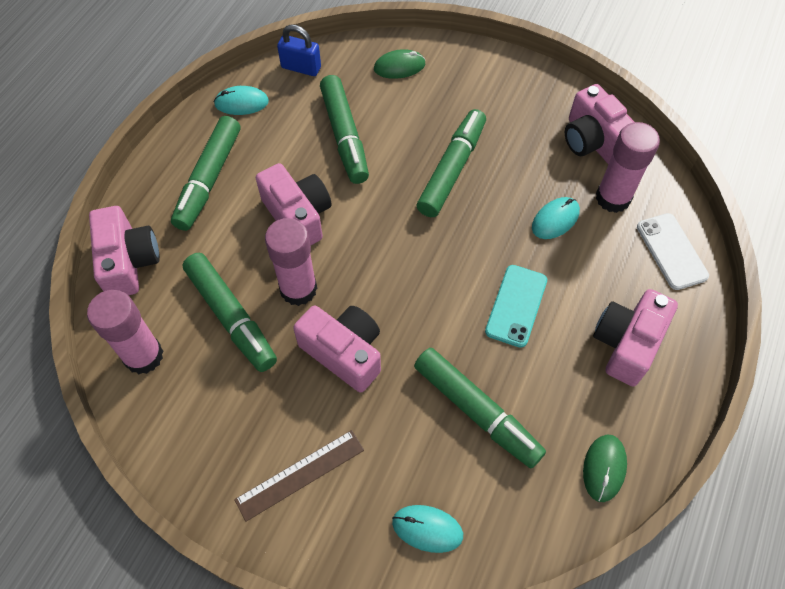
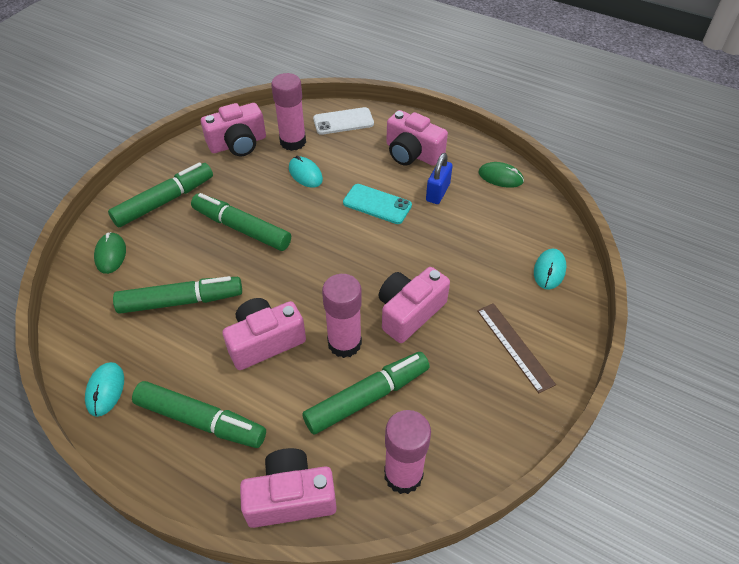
camera: 85 degrees left, 10 degrees down
(301, 67) = (77, 334): blue padlock -> blue padlock (437, 192)
(476, 411) = (461, 235): green marker -> green marker (164, 201)

